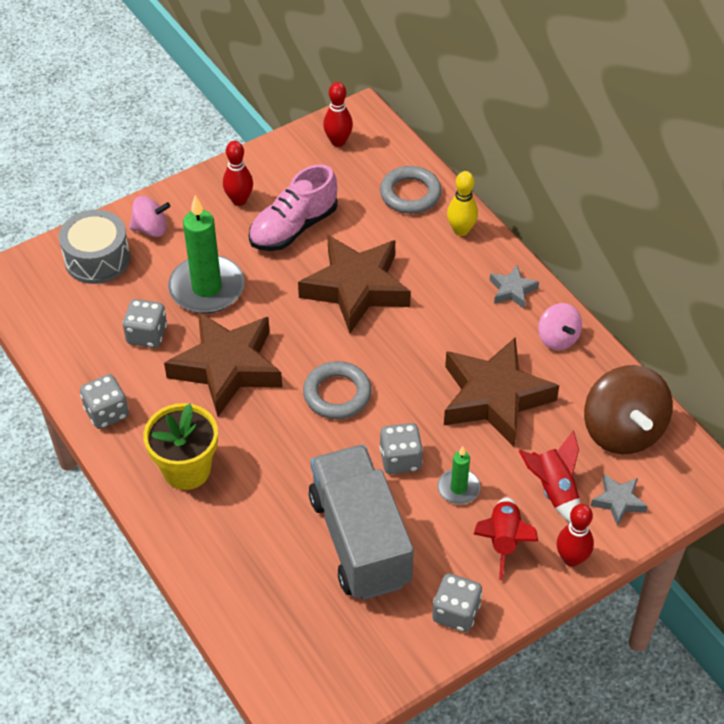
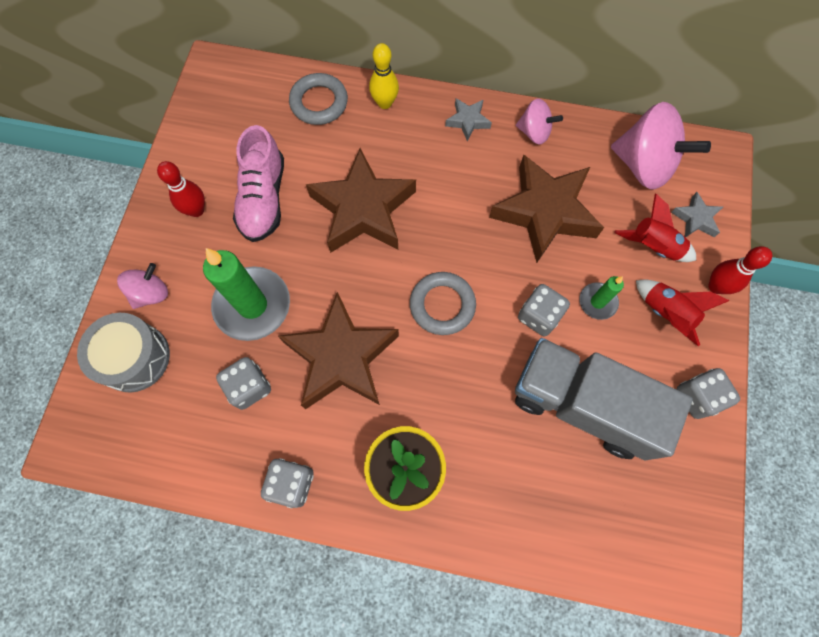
camera: 45 degrees left, 20 degrees up
(338, 141) = (220, 102): red bowling pin -> none
(622, 430) = (643, 165): brown spinning top -> pink spinning top

